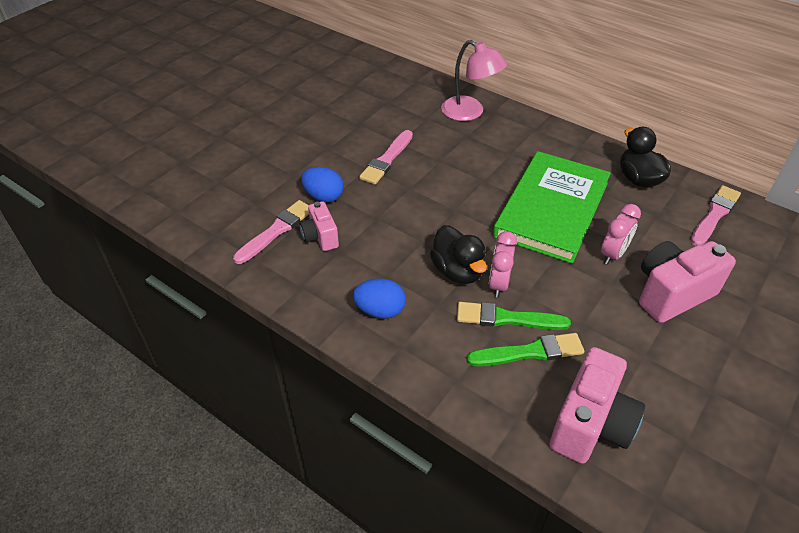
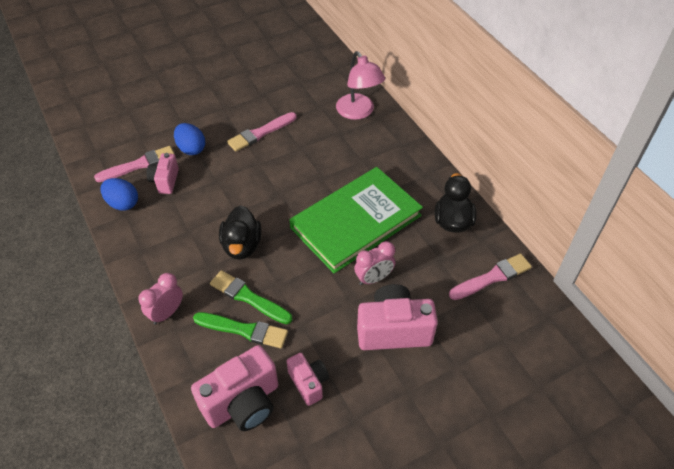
camera: 25 degrees right, 5 degrees up
(380, 310) = (164, 254): blue egg -> blue egg (123, 203)
(498, 284) = (264, 268): pink clock -> pink clock (167, 313)
(637, 376) = (309, 383): none -> pink camera

